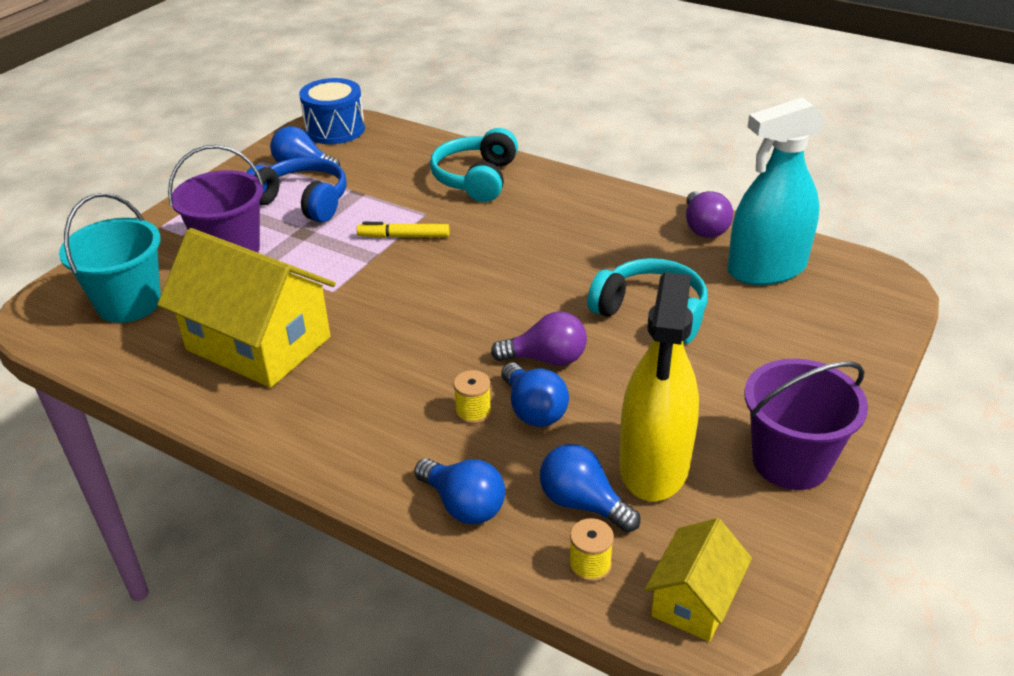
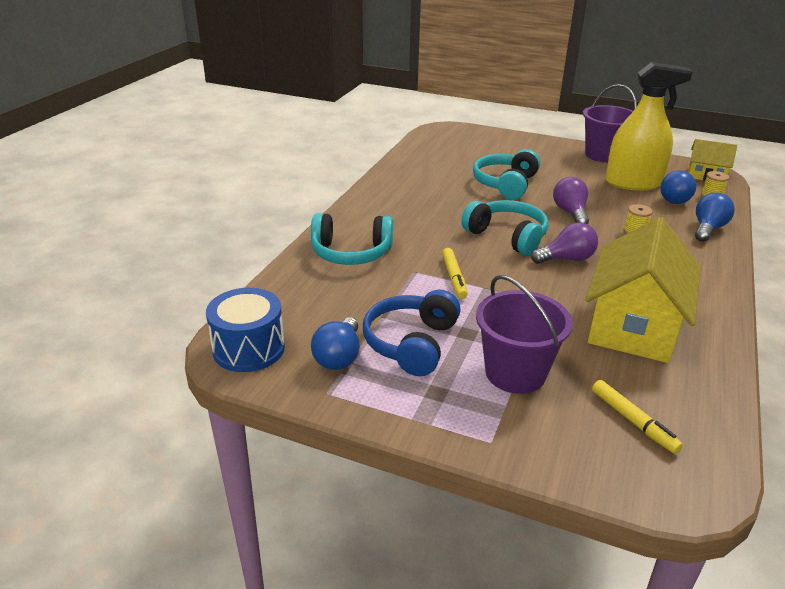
camera: 100 degrees left, 5 degrees down
(129, 303) = (633, 421): turquoise bucket -> yellow marker
(487, 288) = (507, 236): none -> turquoise headphones
(533, 410) = (618, 214): blue light bulb -> none
(704, 228) = (404, 169): purple light bulb -> purple light bulb (566, 259)
(766, 269) = (444, 154): turquoise spray bottle -> none

